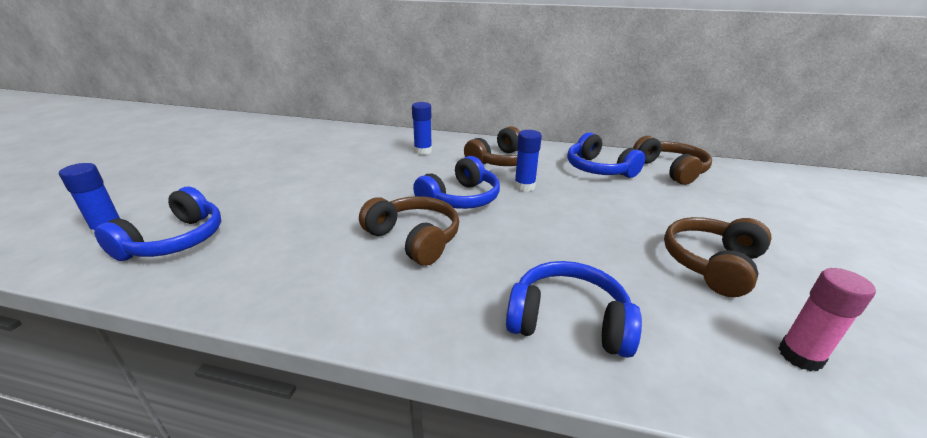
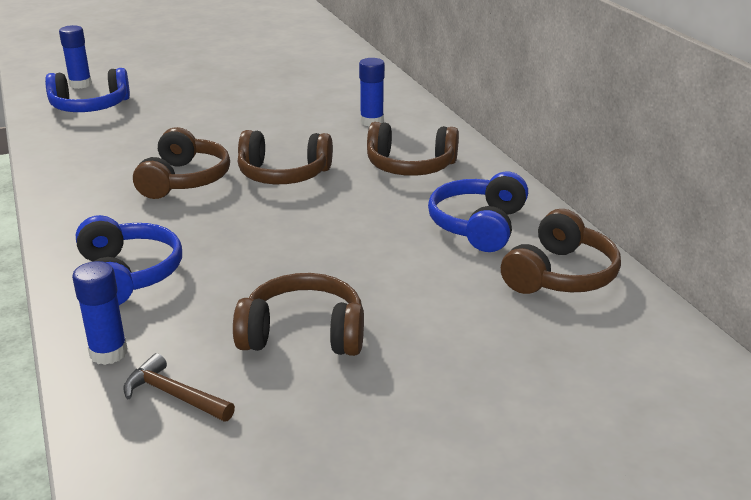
camera: 55 degrees right, 0 degrees up
(460, 199) = (283, 174): blue headphones -> brown headphones
(524, 186) = (358, 196): blue glue stick -> blue glue stick (108, 353)
(800, 356) = (174, 395): pink glue stick -> brown hammer

